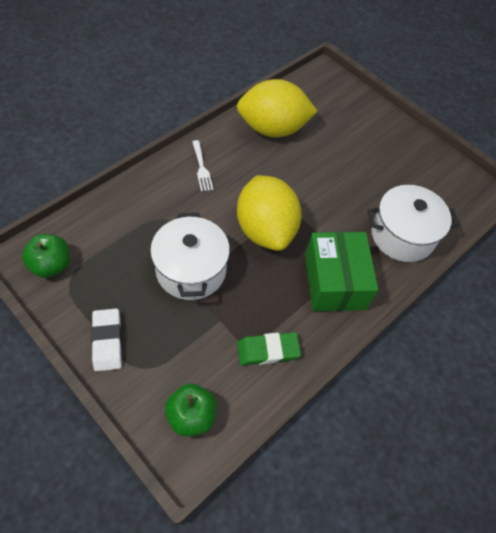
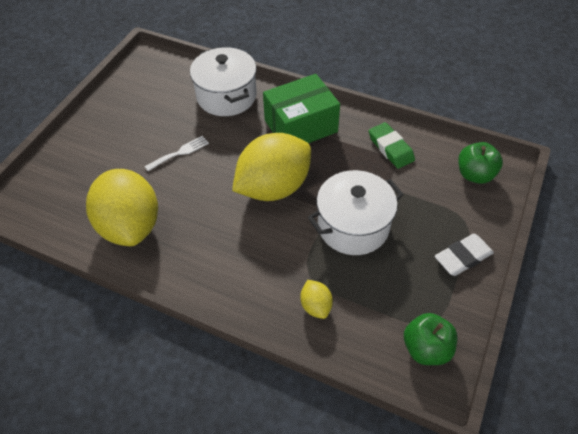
camera: 105 degrees left, 5 degrees down
(134, 211) = (316, 306): none -> yellow lemon
(202, 168) = (222, 269): white fork -> white fork (180, 153)

